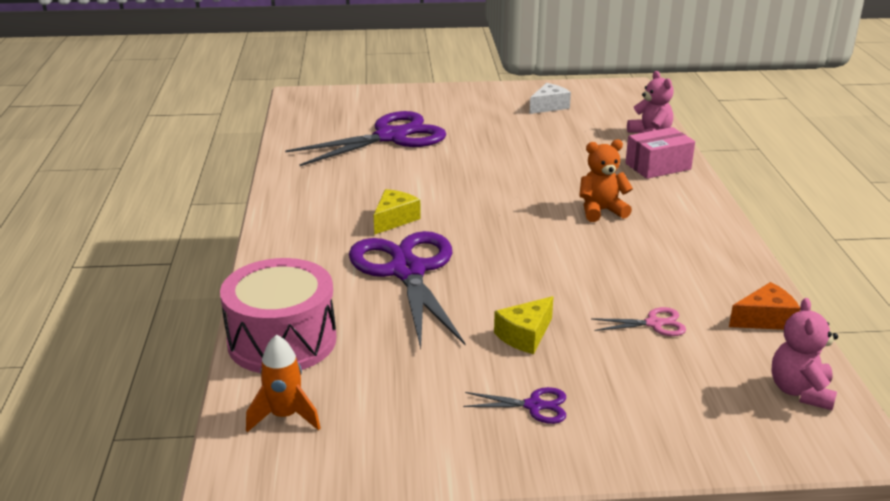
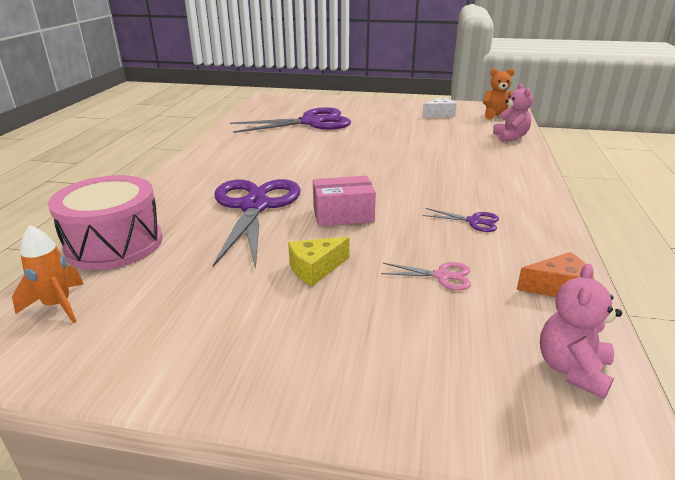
camera: 15 degrees right, 0 degrees up
(394, 219) = (273, 171): yellow cheese -> none
(534, 406) = (280, 335): purple scissors -> purple scissors (474, 221)
(601, 211) = (442, 182): orange teddy bear -> orange teddy bear (496, 116)
(658, 166) = (507, 157): pink box -> pink box (343, 215)

